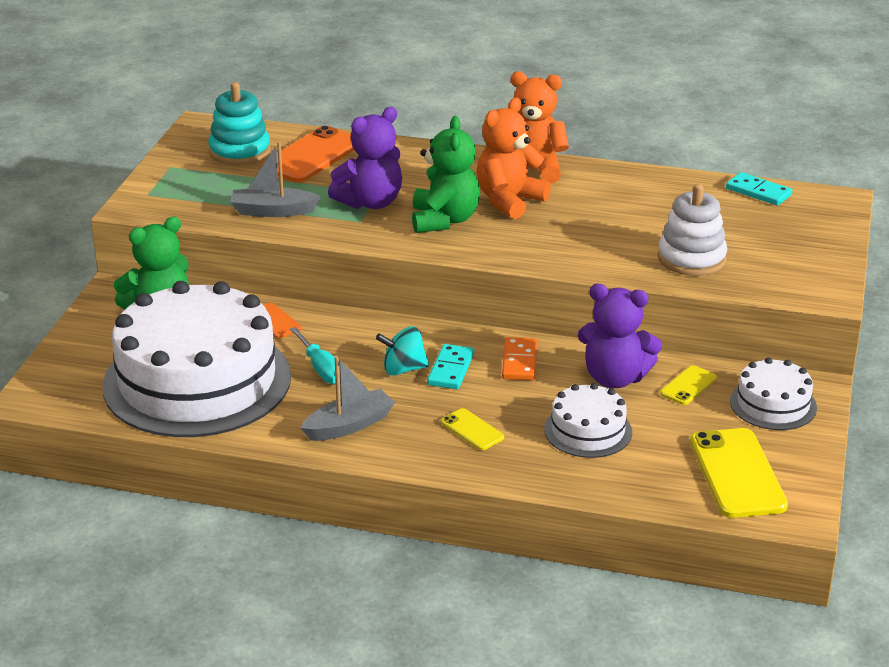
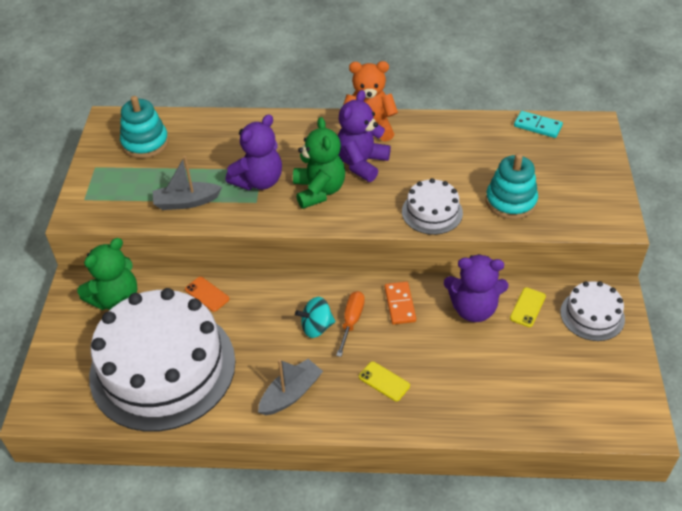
camera: 10 degrees left, 15 degrees up
(312, 156) = (202, 139): orange phone -> none
(321, 369) = (255, 338): turquoise screwdriver -> none
(450, 369) = (351, 321): turquoise domino -> orange screwdriver
(509, 201) = (361, 163): orange teddy bear -> purple teddy bear
(588, 430) = (469, 366): white cake -> white cake (432, 212)
(691, 258) = (511, 201): white stacking toy -> turquoise stacking toy
(737, 473) = (588, 390): yellow phone -> none

